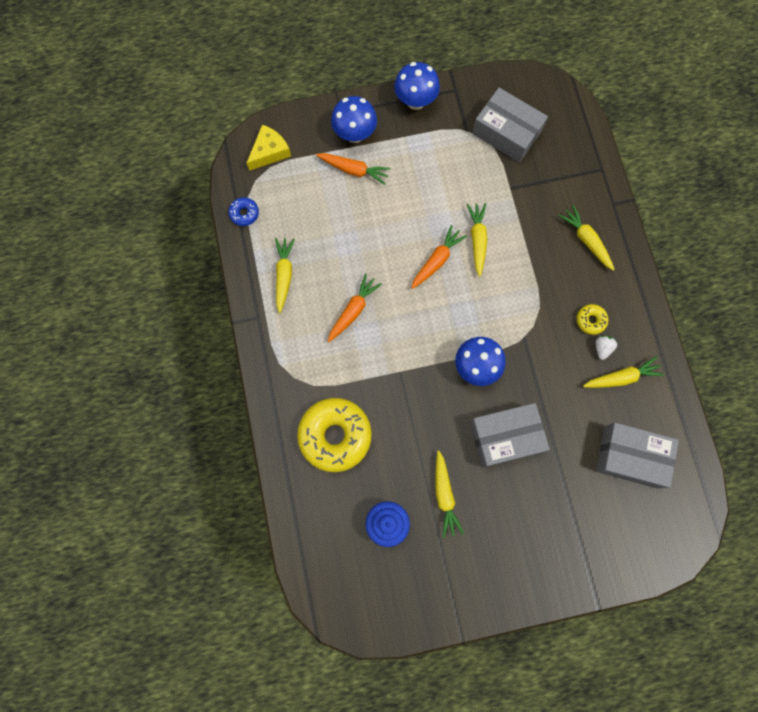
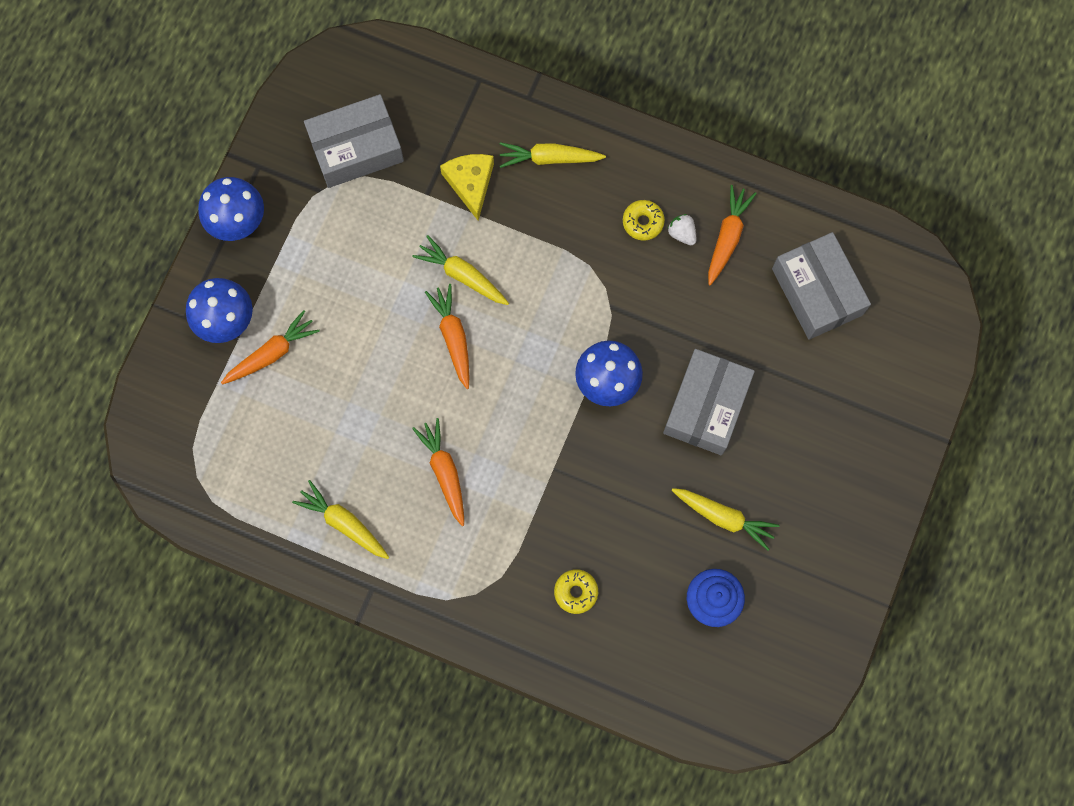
camera: 55 degrees left, 0 degrees up
(244, 214) = (231, 518): blue donut -> none
(269, 152) = (172, 436): yellow cheese -> yellow cheese (470, 183)
(335, 436) = (576, 592): yellow donut -> yellow donut, size x0.44
(621, 377) = (727, 237): yellow carrot -> orange carrot
(631, 456) = (817, 292): grey box -> grey box turned 75 degrees counterclockwise

